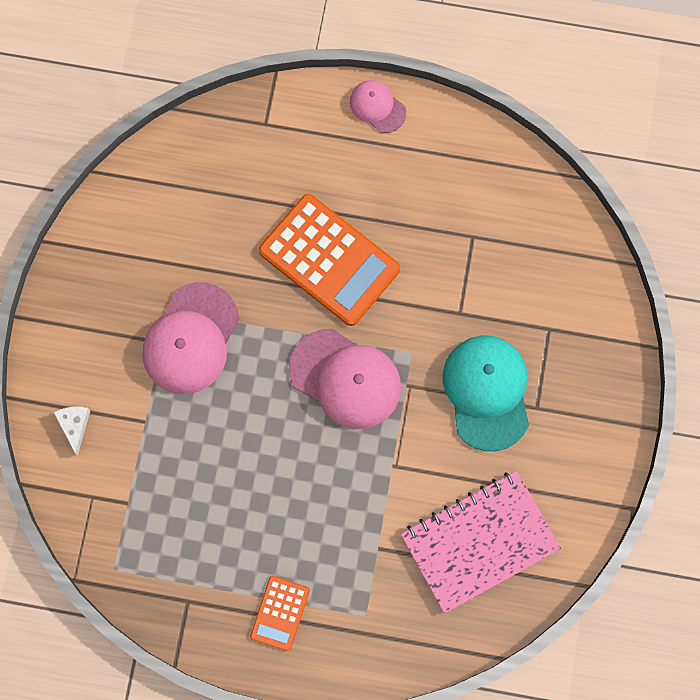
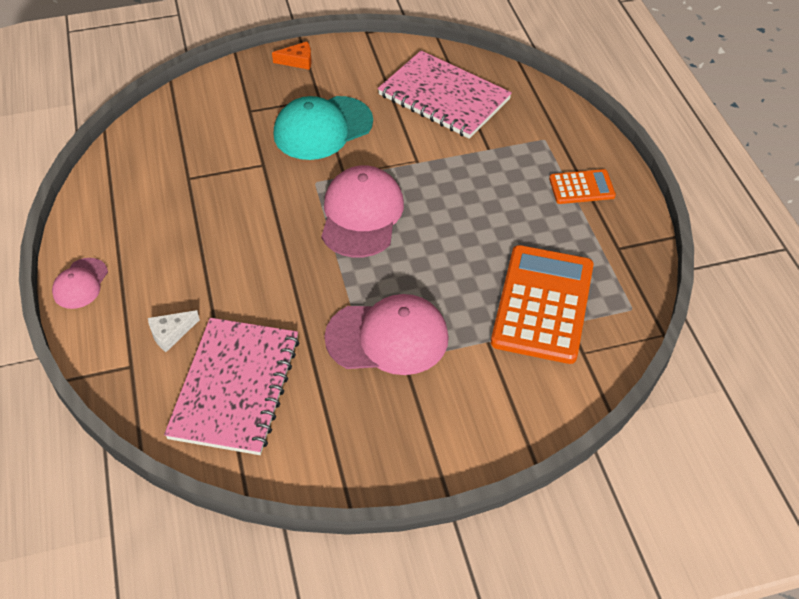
camera: 115 degrees left, 25 degrees down
(74, 425) = (528, 396): white cheese -> white cheese (171, 333)
(202, 197) = (235, 387): none -> pink notebook
(329, 260) = (256, 264): orange calculator -> orange calculator (542, 304)
(611, 410) = (298, 61): none -> orange cheese

